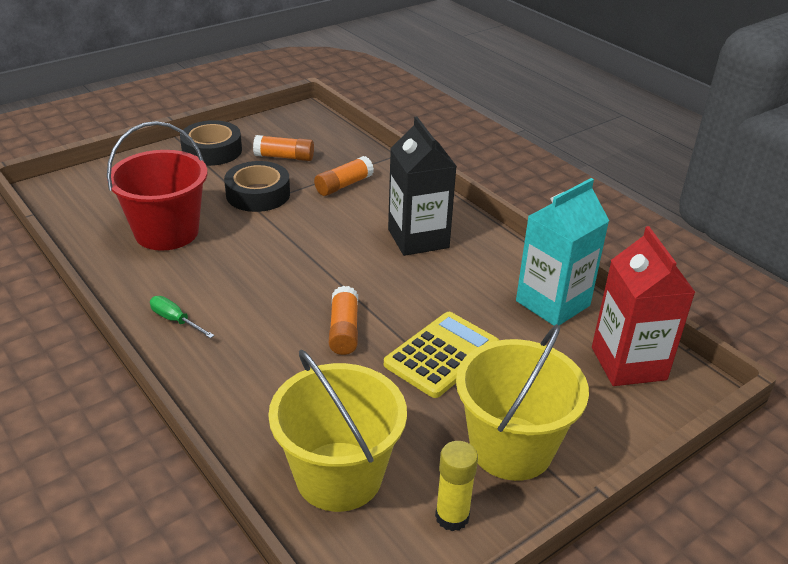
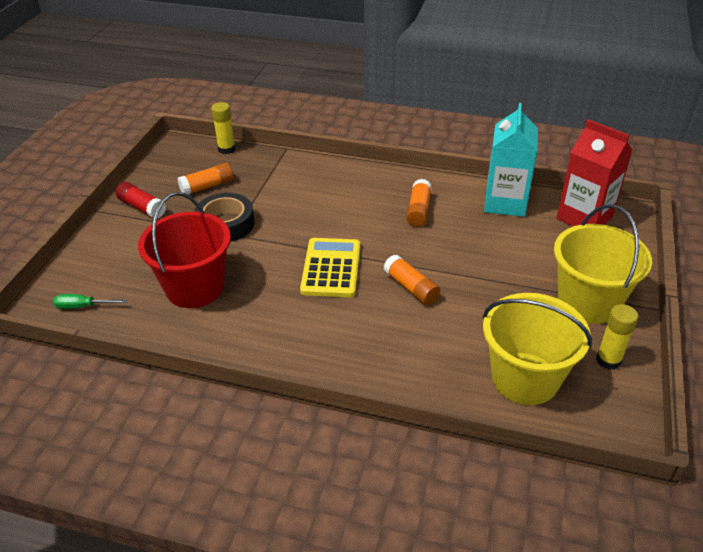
camera: 35 degrees left, 5 degrees up
(175, 320) = (292, 346): green screwdriver -> green screwdriver (83, 306)
(212, 150) = (142, 207): black tape -> red glue stick
(342, 133) = (226, 149): none -> yellow glue stick
(344, 185) = (279, 187): orange glue stick -> orange glue stick (418, 210)
(418, 238) = (377, 201): black carton -> none
(442, 355) = (486, 269): yellow calculator -> yellow calculator (331, 268)

